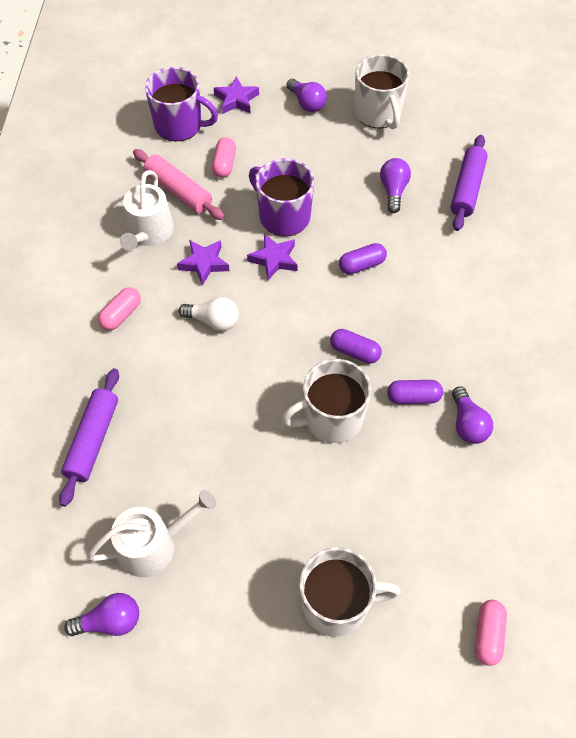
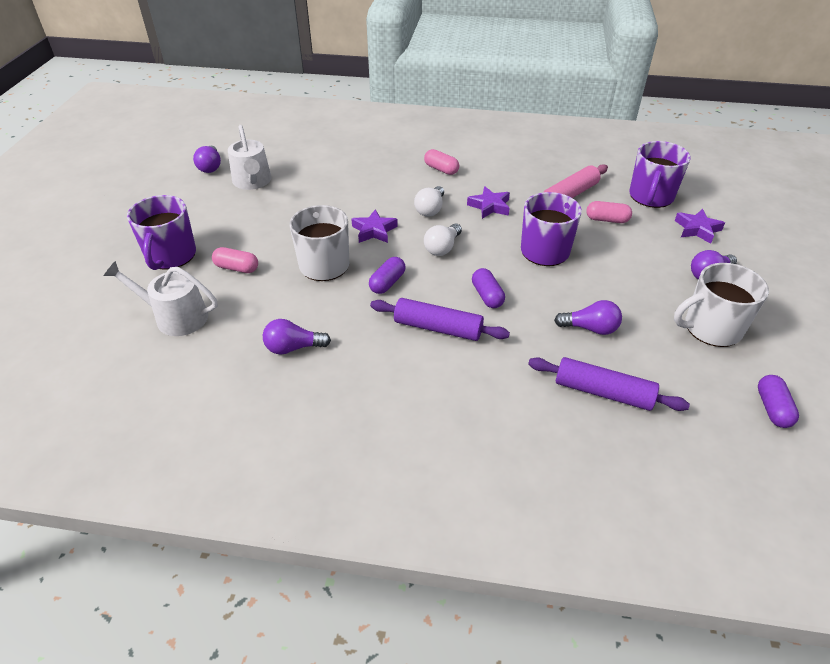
camera: 95 degrees right, 15 degrees down
(93, 440) = (338, 159): purple rolling pin -> purple rolling pin (438, 328)
(148, 233) = (522, 181): white watering can -> white watering can (175, 317)
(274, 259) = (494, 243): purple star -> purple star (374, 231)
(288, 305) = (442, 248): none -> white light bulb
(337, 603) = (170, 256): white mug -> purple mug
(413, 397) = (331, 314): purple capsule -> purple capsule (772, 408)
(488, 635) = (100, 332): pink capsule -> pink capsule (237, 268)

